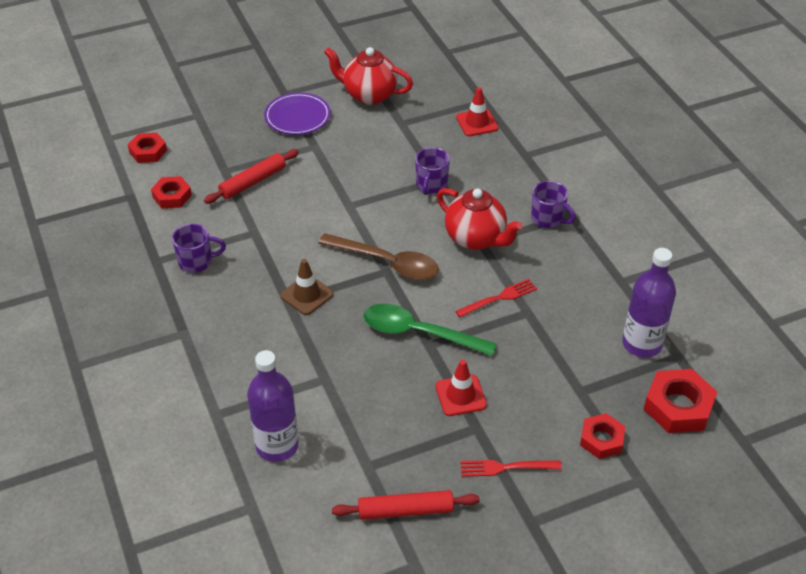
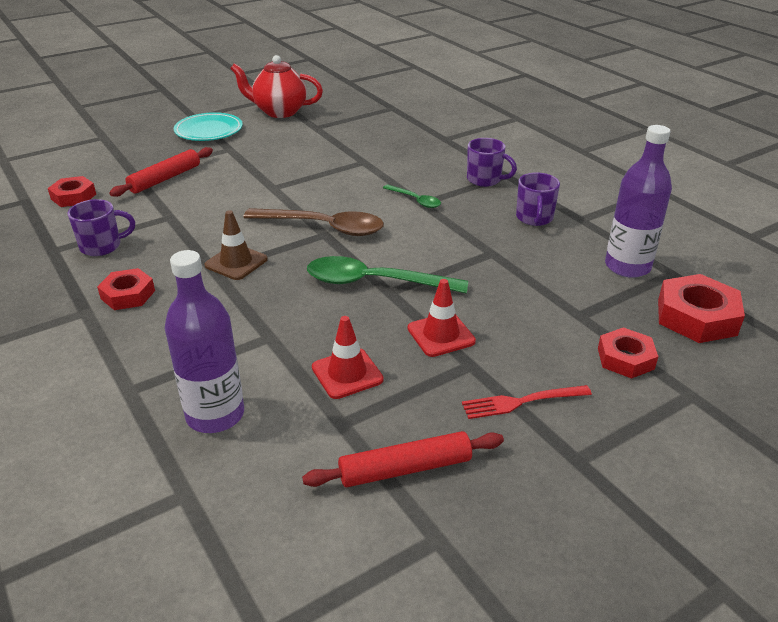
camera: 10 degrees left, 10 degrees down
(148, 151) = (47, 166): red nut -> red nut (128, 295)
(297, 117) = (209, 131): purple plate -> turquoise plate
(431, 185) = (357, 166): purple mug -> purple mug (534, 218)
(476, 238) = (415, 200): red teapot -> green spoon
(477, 123) = (390, 122): red traffic cone -> red traffic cone (347, 373)
(499, 298) = (456, 244): red fork -> none

